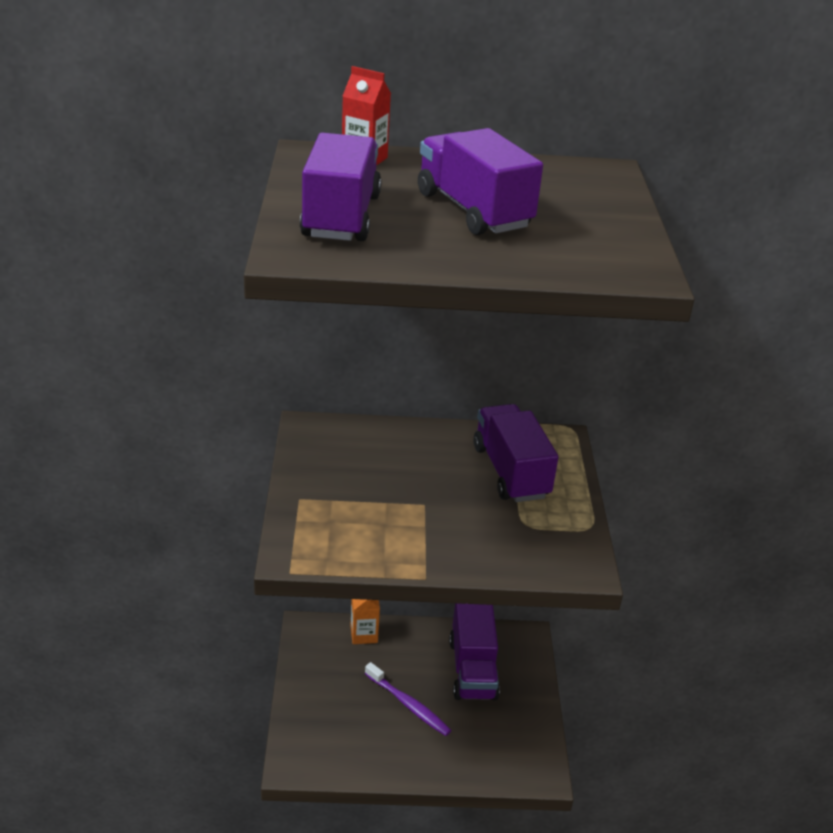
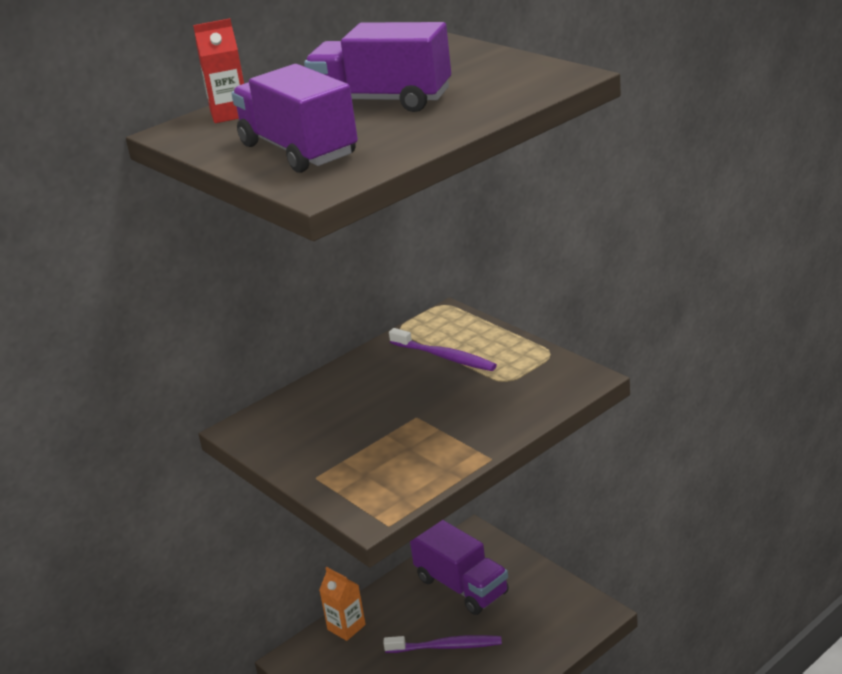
camera: 35 degrees left, 5 degrees down
(510, 472) = (445, 357): purple truck -> purple toothbrush

